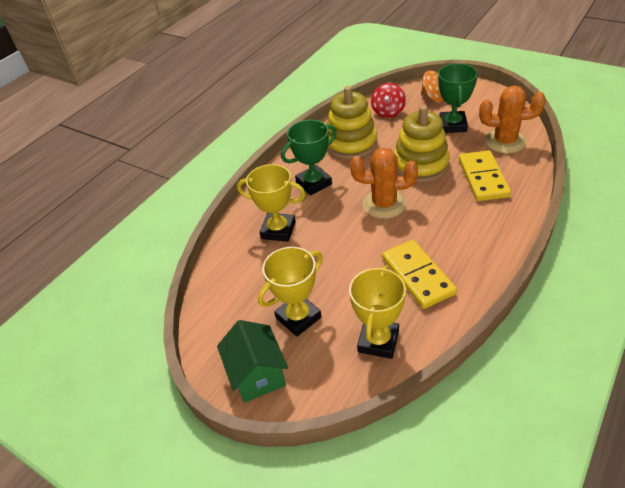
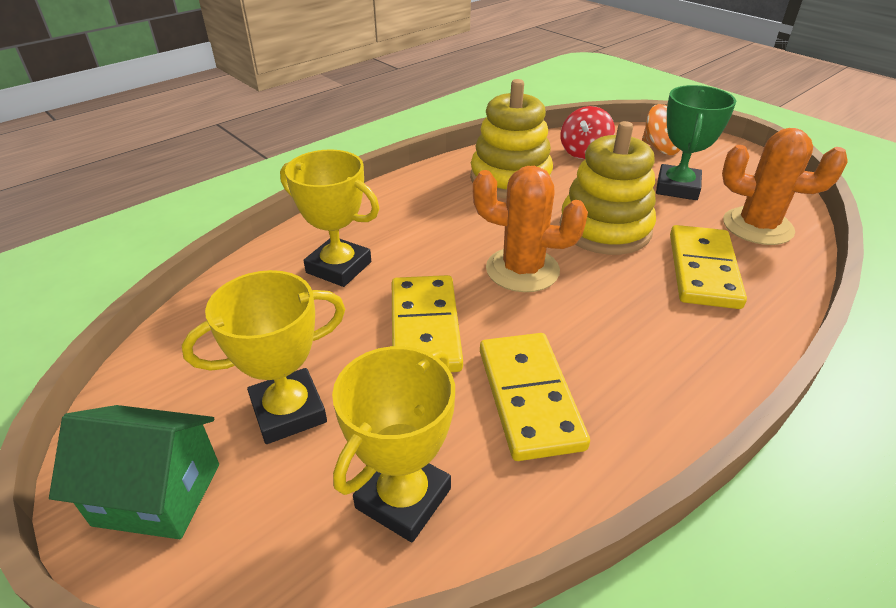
camera: 10 degrees right, 5 degrees down
(257, 374) = (157, 494): green house -> green house turned 75 degrees counterclockwise
(314, 183) = (428, 217): green trophy -> none
(346, 253) = (424, 328): none -> yellow domino

